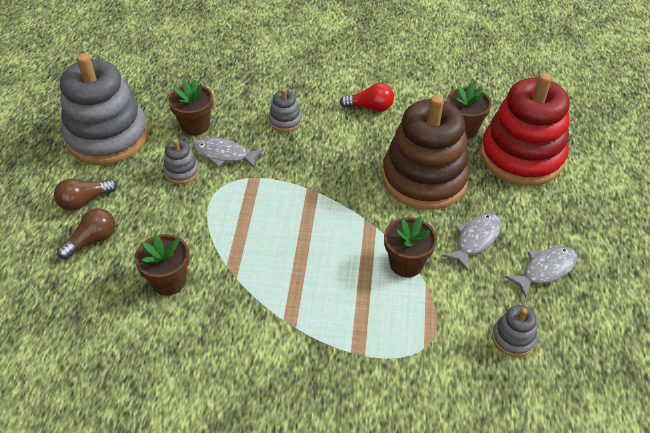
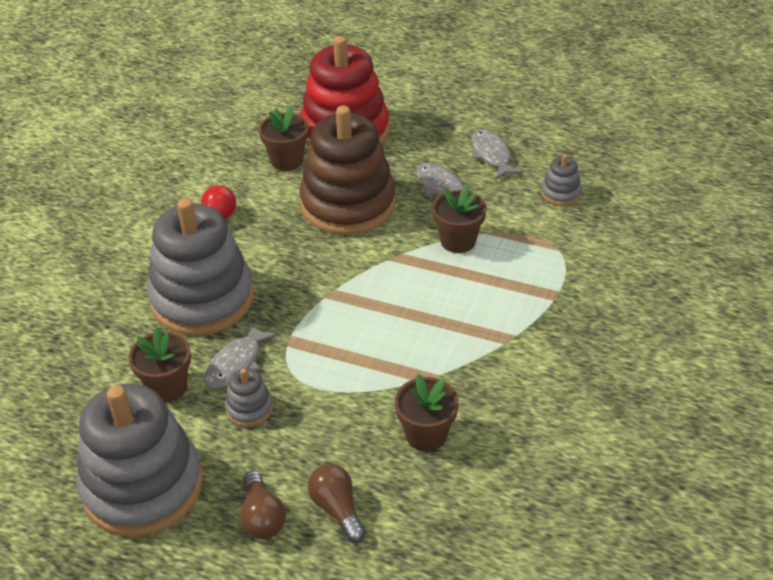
camera: 75 degrees left, 5 degrees down
(285, 121) = (202, 299): grey stacking toy -> grey stacking toy, size x2.40

